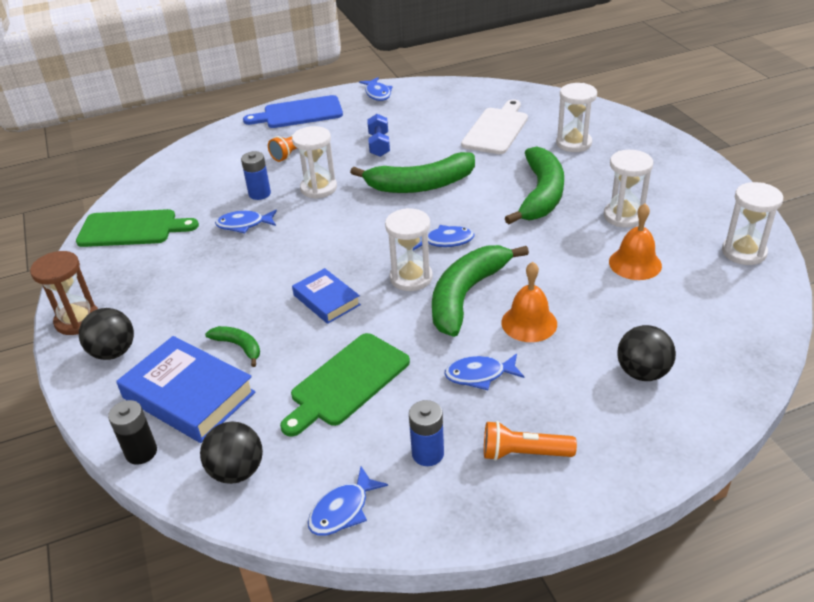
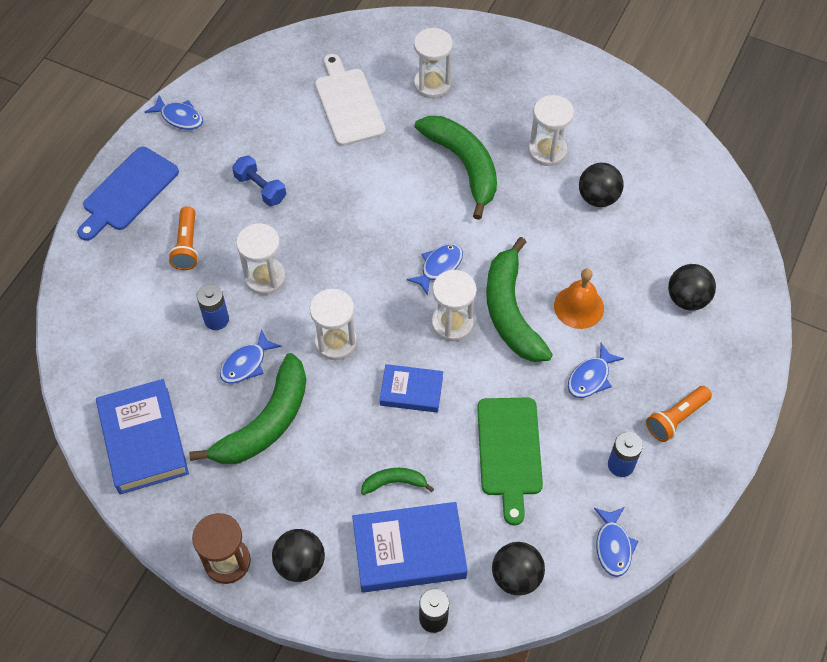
camera: 45 degrees left, 20 degrees up
(132, 229) = (143, 440): green cutting board -> blue book
(421, 185) = (353, 216): green banana -> green banana (266, 422)
(635, 263) = (598, 197): orange bell -> black ball
(744, 252) = (659, 137): white hourglass -> white hourglass (335, 342)

